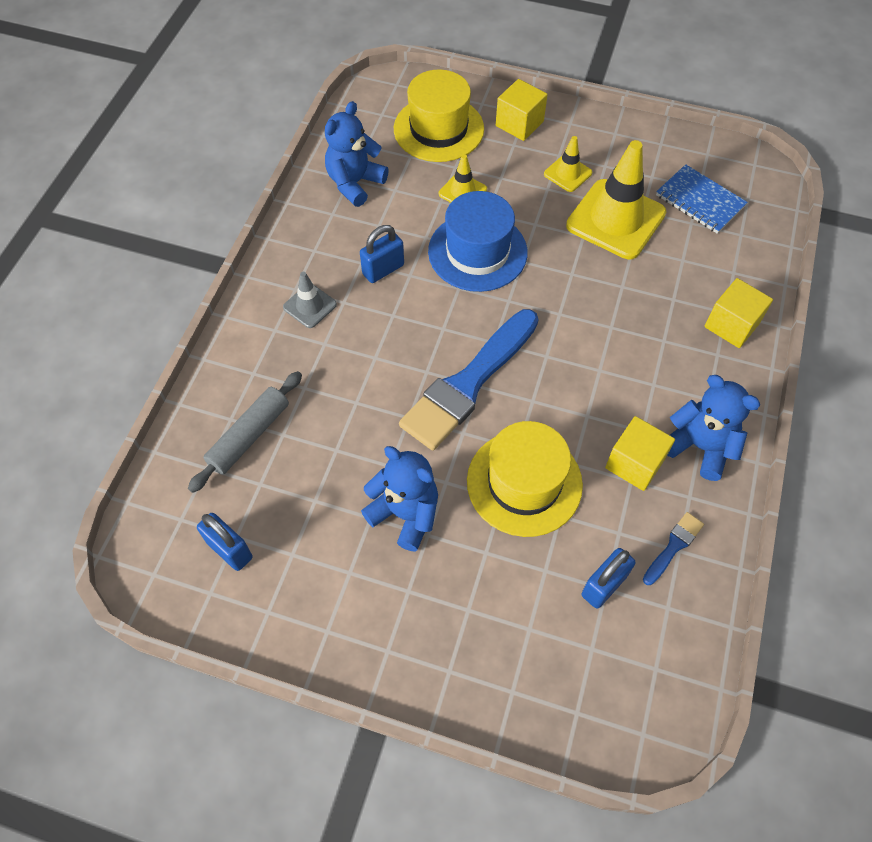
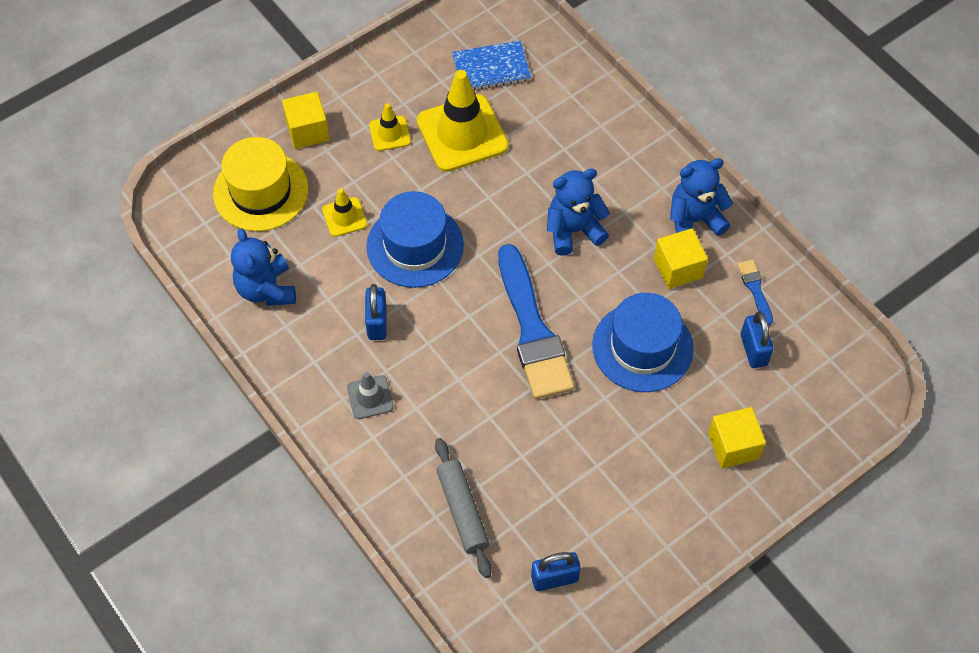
camera: 55 degrees left, 0 degrees up
(405, 514) = (611, 440): blue teddy bear -> blue teddy bear (573, 230)
(524, 483) = (642, 347): yellow hat -> blue hat
(731, 325) = (614, 130): yellow cube -> yellow cube (733, 446)

